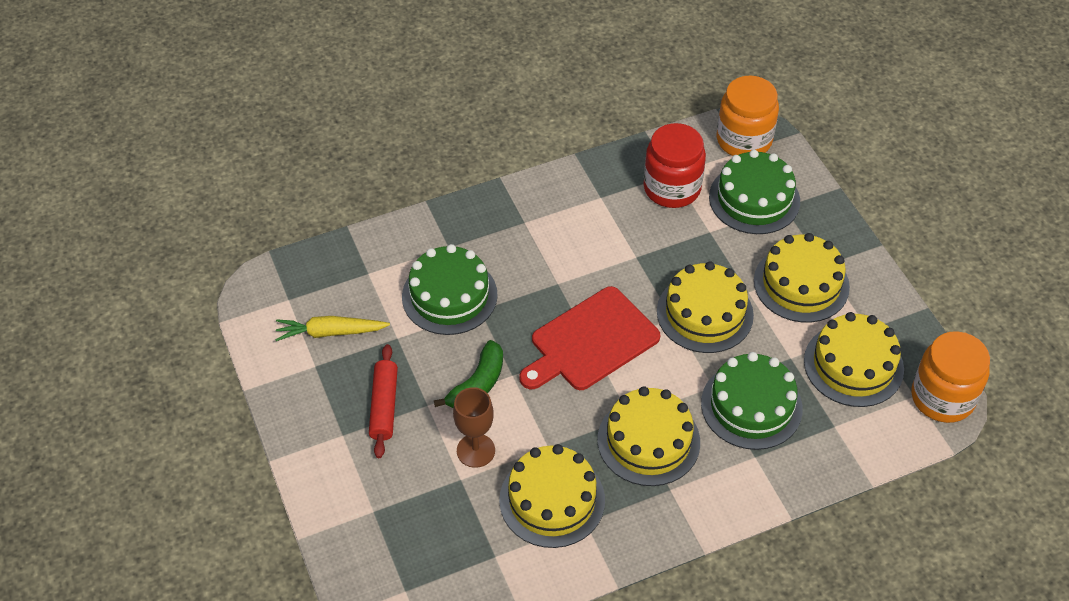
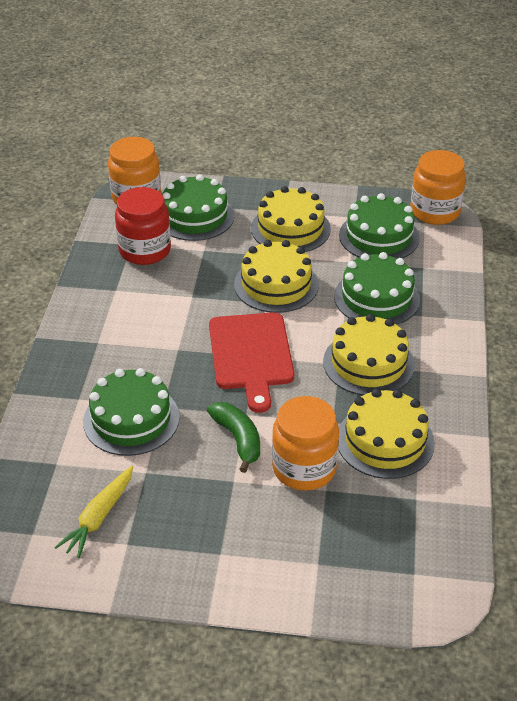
camera: 60 degrees left, 10 degrees down
(384, 406) = (212, 511): red rolling pin -> none
(475, 450) = (304, 468): brown goblet -> orange jar
(853, 365) = (379, 236): yellow cake -> green cake

